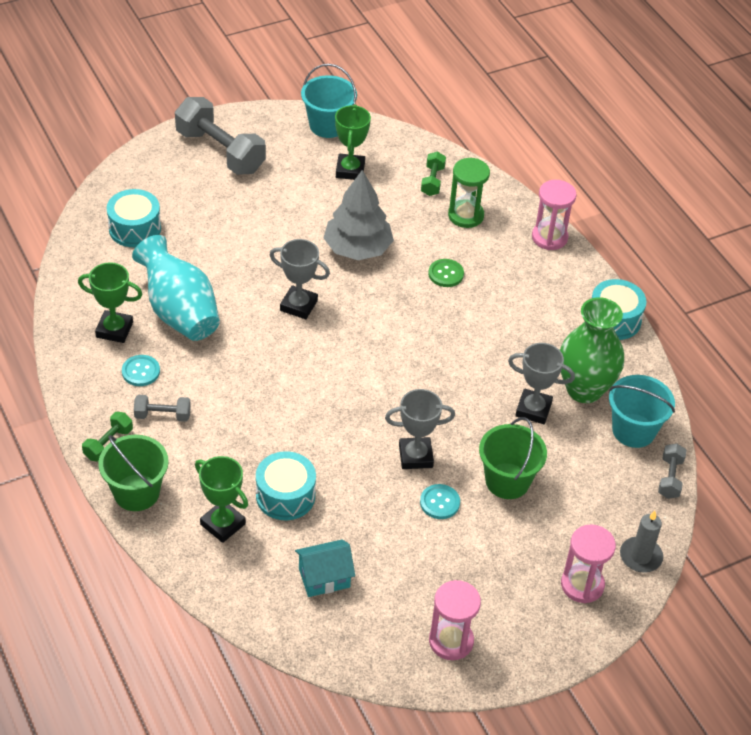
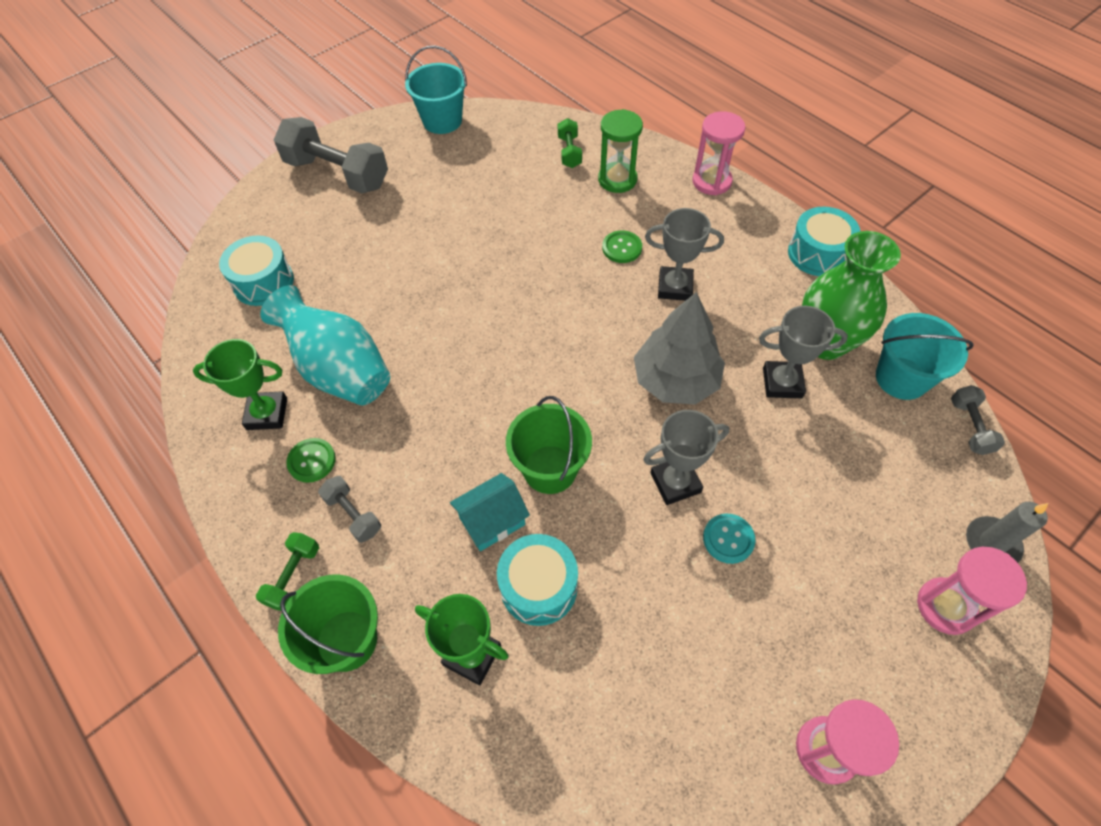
camera: 10 degrees left, 10 degrees up
(141, 371) = (311, 461): turquoise button -> green button
(162, 415) = (353, 514): grey dumbbell -> grey dumbbell turned 60 degrees clockwise
(298, 305) = (474, 326): grey trophy -> grey trophy (675, 287)
(324, 578) = (628, 699): turquoise house -> turquoise house (492, 521)
(350, 170) = (480, 161): green trophy -> none
(357, 248) = (517, 243): grey tree -> grey tree (675, 380)
(507, 481) = (794, 485): green bucket -> green bucket (550, 469)

